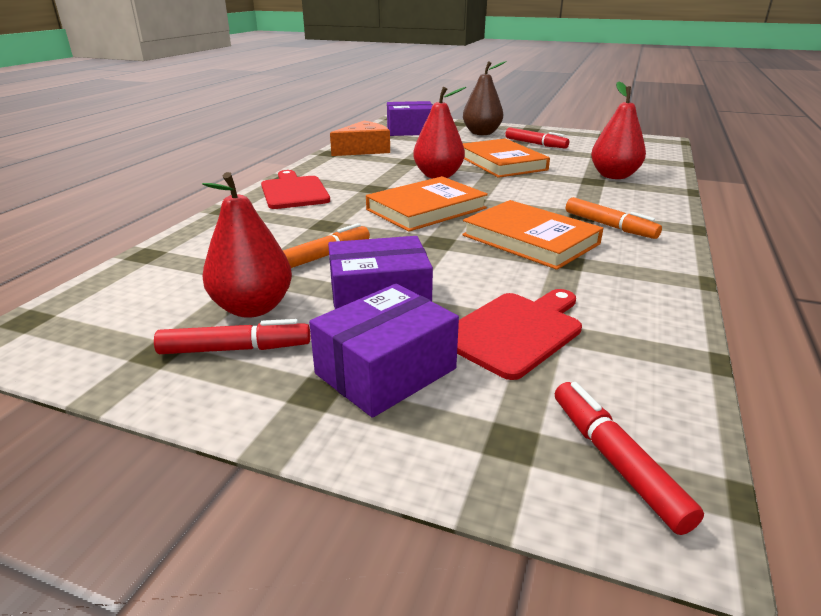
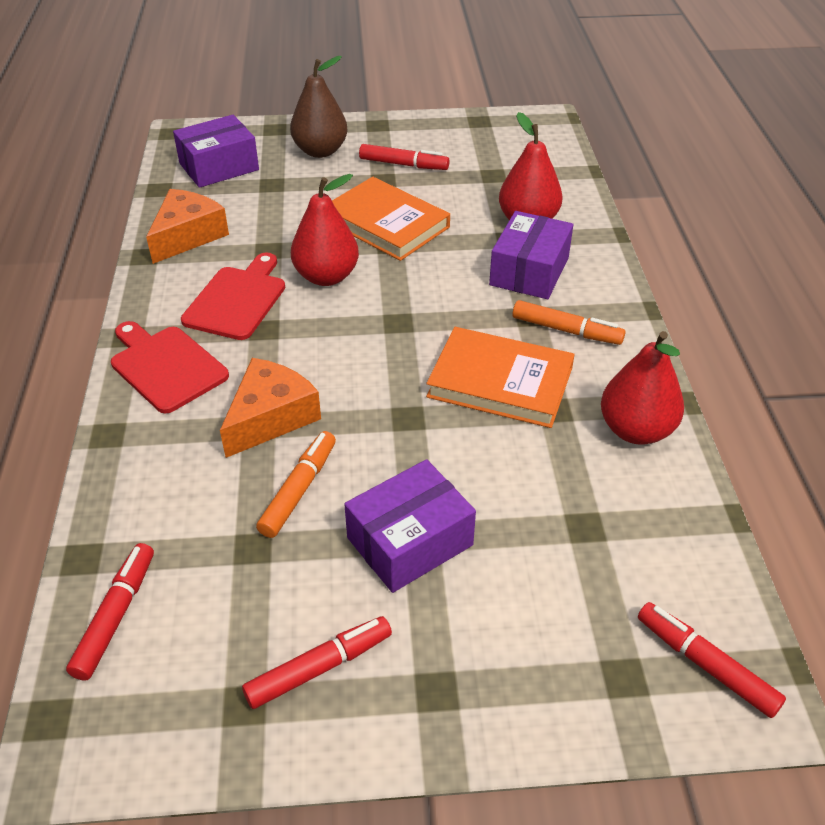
camera: 25 degrees left, 15 degrees up
(131, 284) = (116, 616): none -> red marker
(253, 308) = (288, 602): red pear -> red pear (635, 430)
(338, 223) = (270, 417): none -> orange cheese
(386, 371) = (479, 639): purple box -> purple box (529, 271)
(426, 209) = (356, 356): orange book -> none
(515, 331) = (559, 539): red cutting board -> red cutting board (237, 300)

